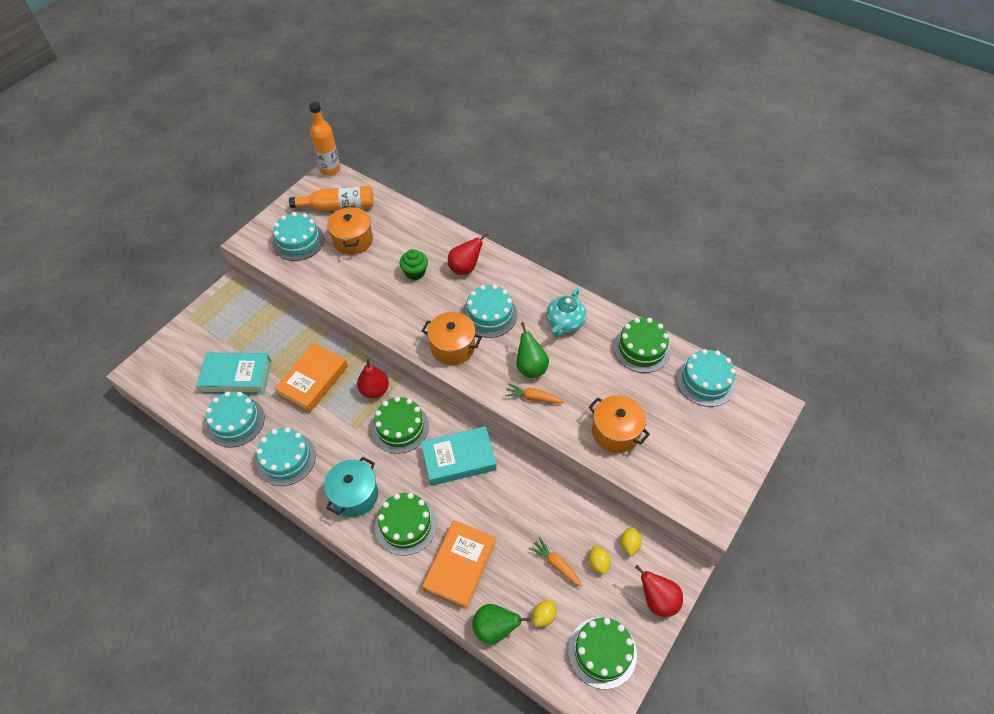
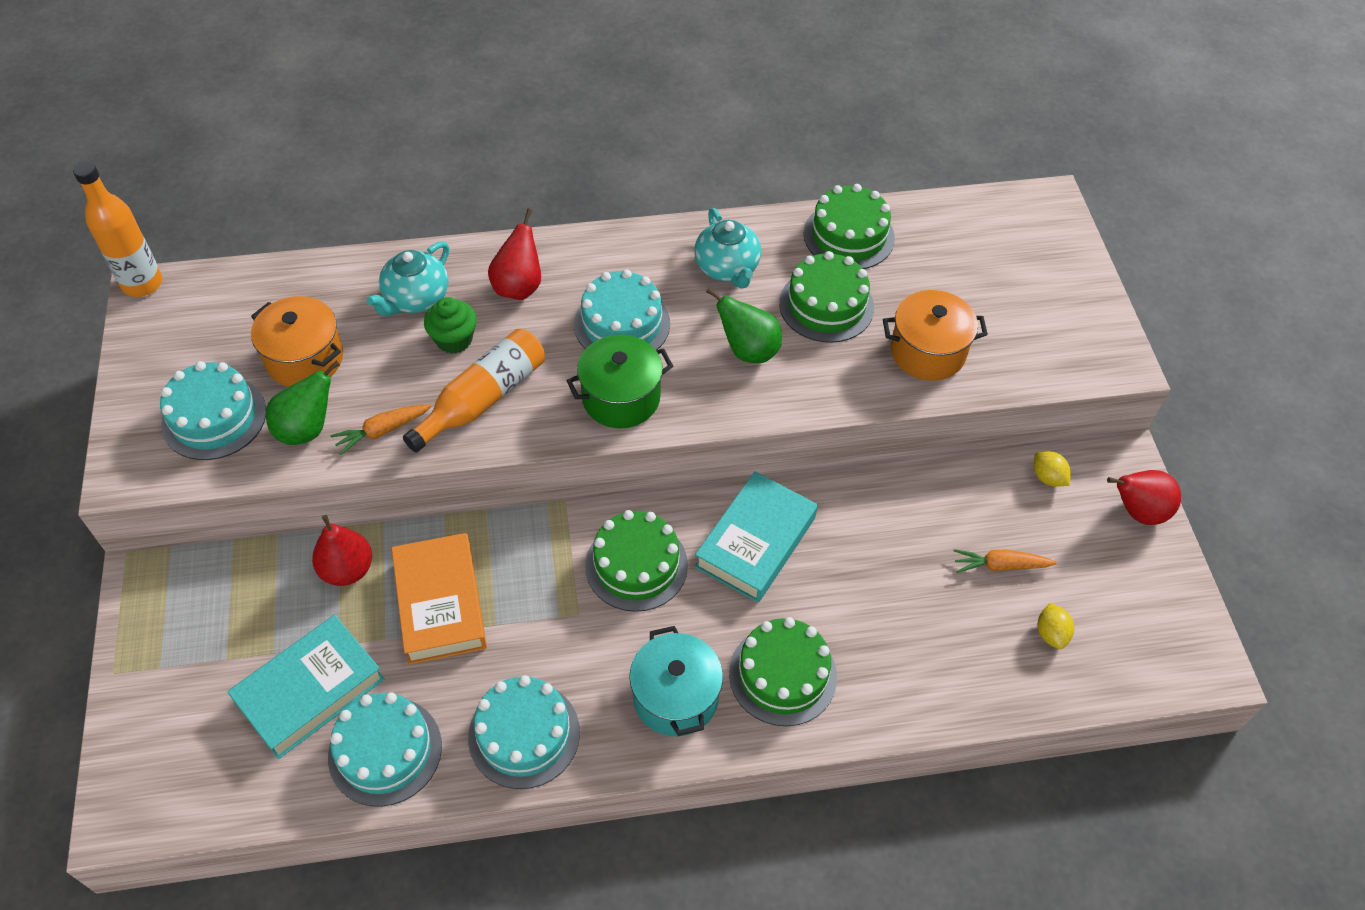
camera: 45 degrees left, 0 degrees up
(338, 206) = (222, 327): orange bottle -> orange bottle (483, 399)
(374, 390) = (545, 546): red pear -> red pear (347, 570)
(419, 244) = (416, 299): none -> turquoise teapot
(452, 347) = (621, 398): orange pot -> green pot
(460, 566) = (901, 664): orange book -> none
(495, 628) = (1017, 695): green pear -> green pear (307, 429)
(533, 398) = (792, 383): orange carrot -> orange carrot (382, 431)
(598, 563) = (1040, 525): yellow lemon -> none
(602, 652) = (1147, 615): green cake -> green cake (826, 305)
(705, 381) = (955, 223): turquoise cake -> none

